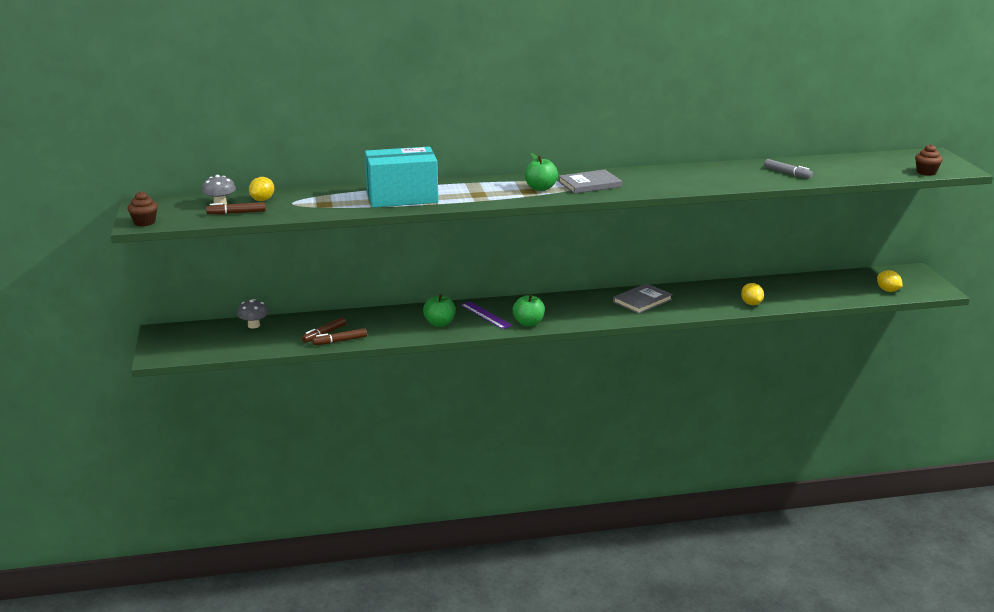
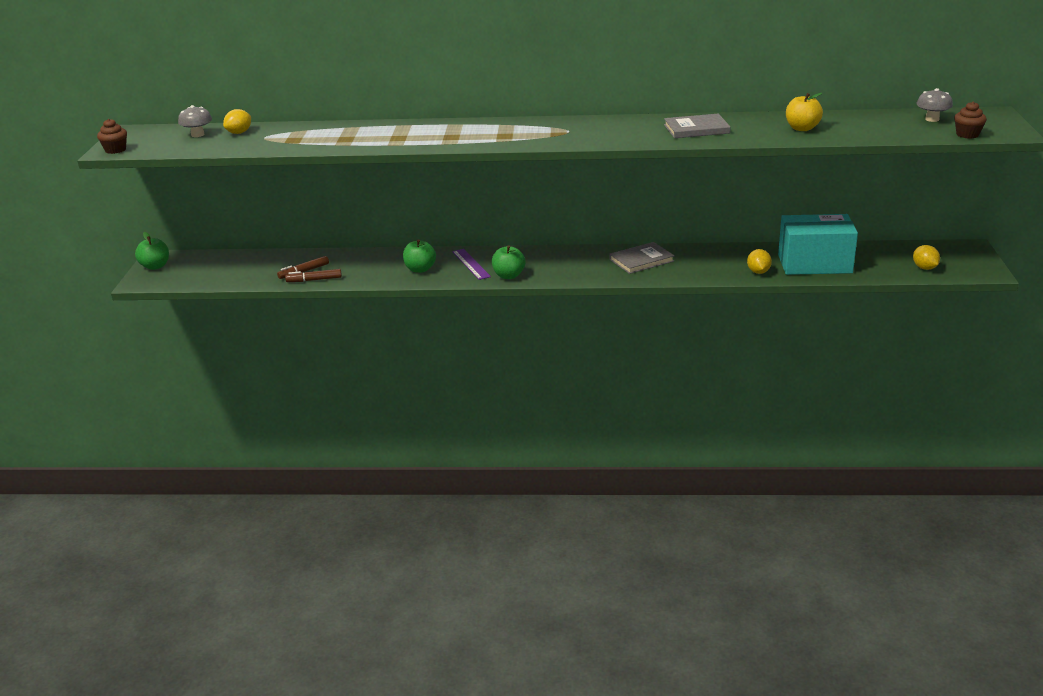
camera: 15 degrees right, 5 degrees up
(236, 213) = (205, 145): brown marker -> none
(254, 325) = (244, 258): grey mushroom -> grey mushroom (932, 119)
(402, 197) = (373, 136): turquoise box -> turquoise box (814, 264)
(540, 188) = (519, 133): green apple -> green apple (155, 266)
(589, 184) = (574, 131): grey book -> grey book (696, 129)
(787, 173) = (802, 128): grey marker -> yellow apple

